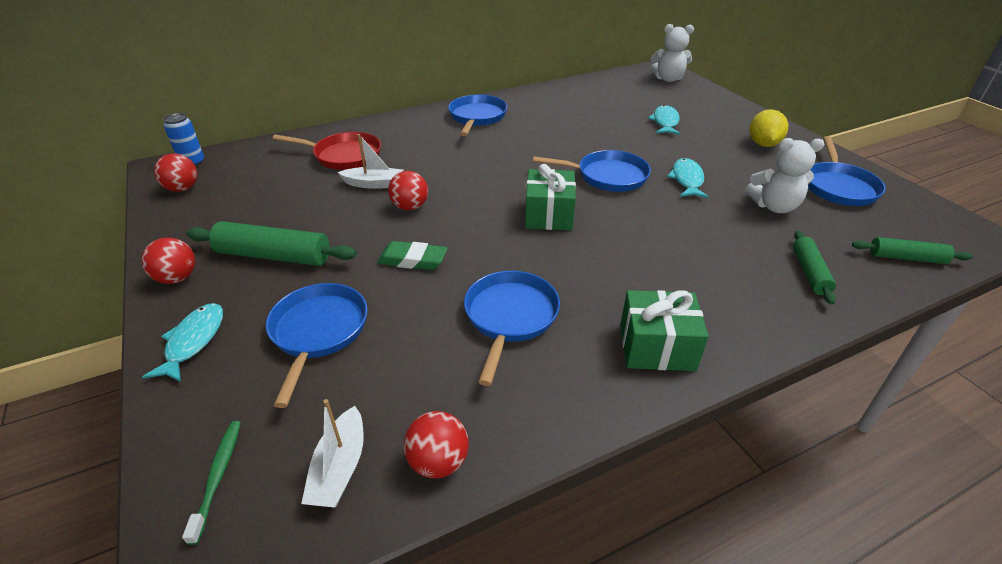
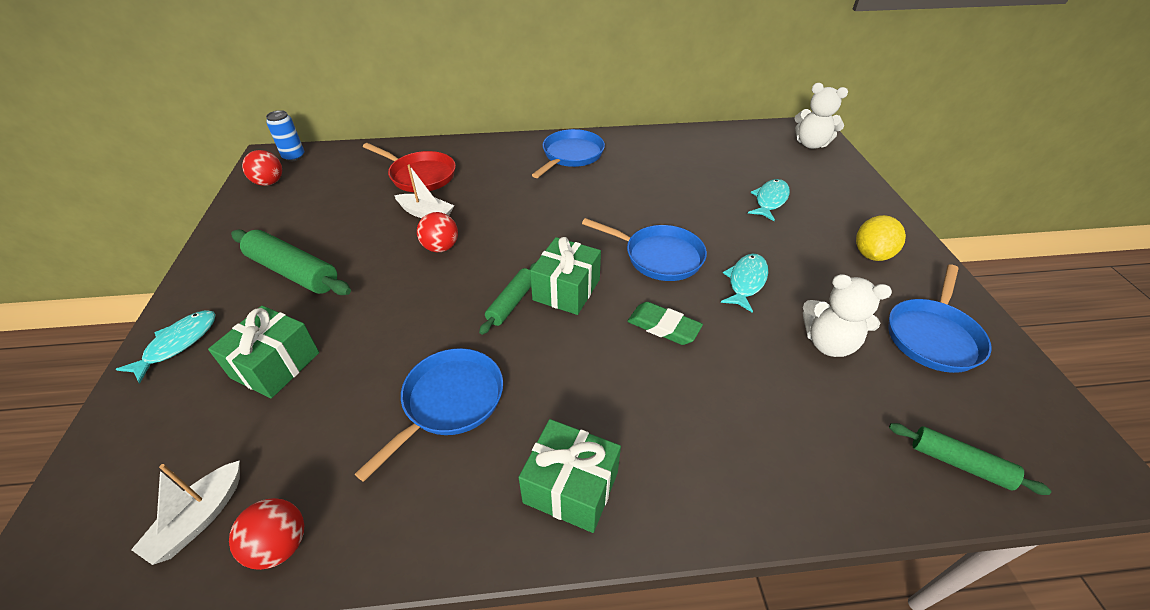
camera: 20 degrees right, 5 degrees up
(177, 278) = (207, 275): red ball -> none
(218, 476) = (108, 489): green toothbrush -> none
(318, 332) = (276, 365): blue pan -> green gift
(413, 260) = (404, 309): green eraser -> green eraser (663, 327)
(810, 272) = (814, 446): green rolling pin -> green rolling pin (512, 303)

